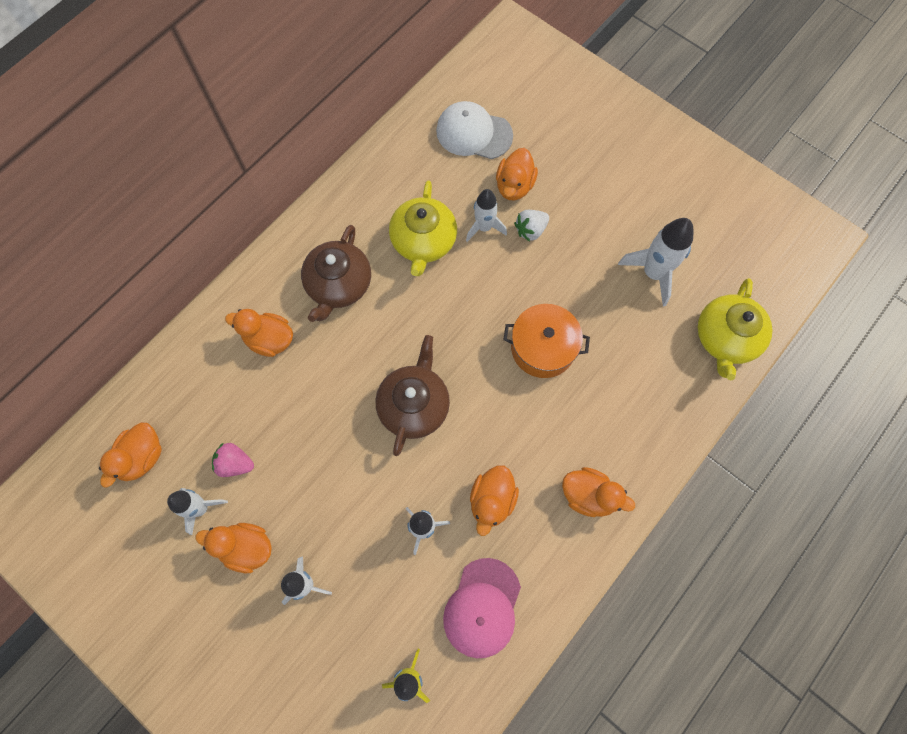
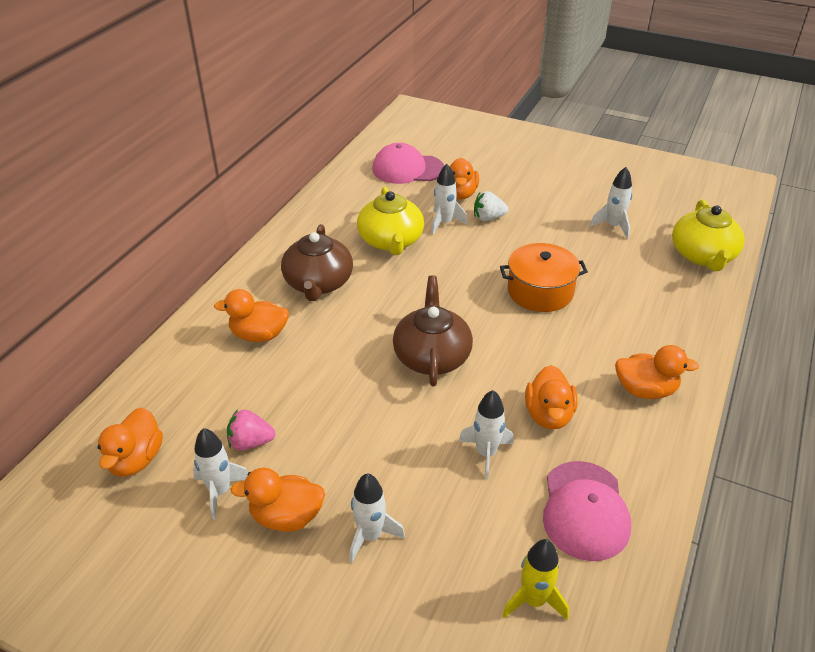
camera: 15 degrees left, 30 degrees down
(474, 133) = (407, 169): white cap -> pink cap
(531, 230) = (488, 218): white strawberry -> white strawberry turned 45 degrees clockwise
(653, 273) = (613, 226): white rocket -> white rocket, size x0.67

